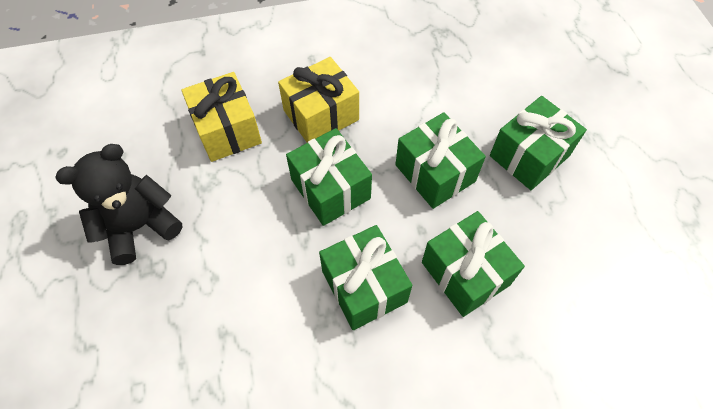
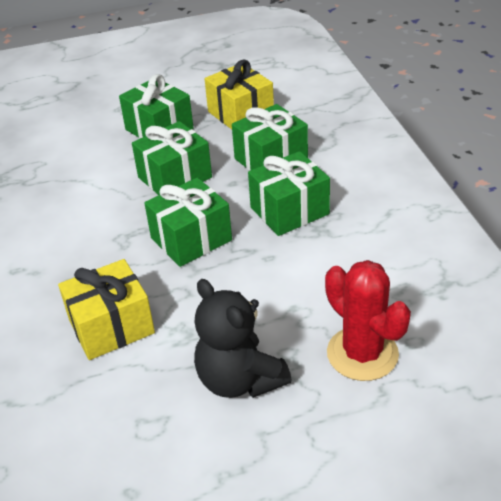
camera: 90 degrees left, 20 degrees down
(137, 336) = (362, 353): none -> red cactus
(321, 115) = (99, 254): yellow gift -> yellow gift (240, 114)

